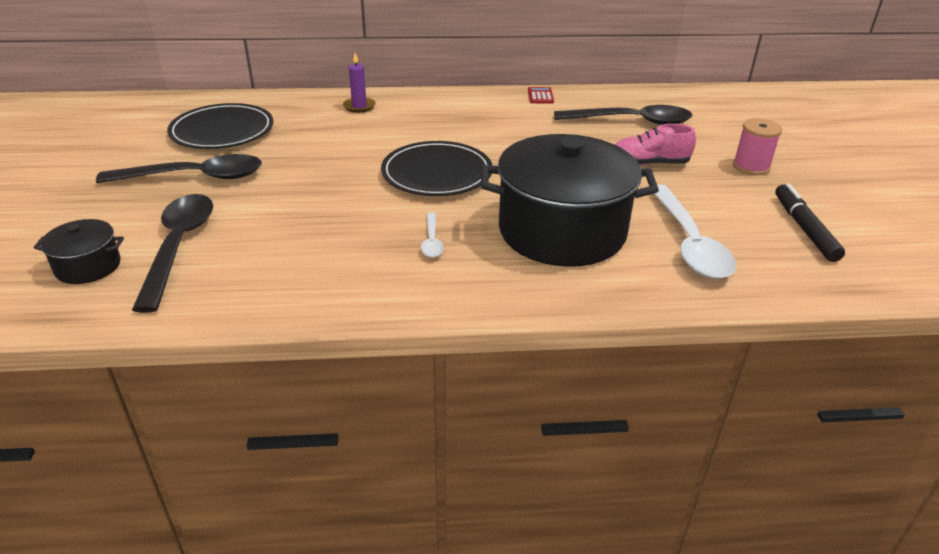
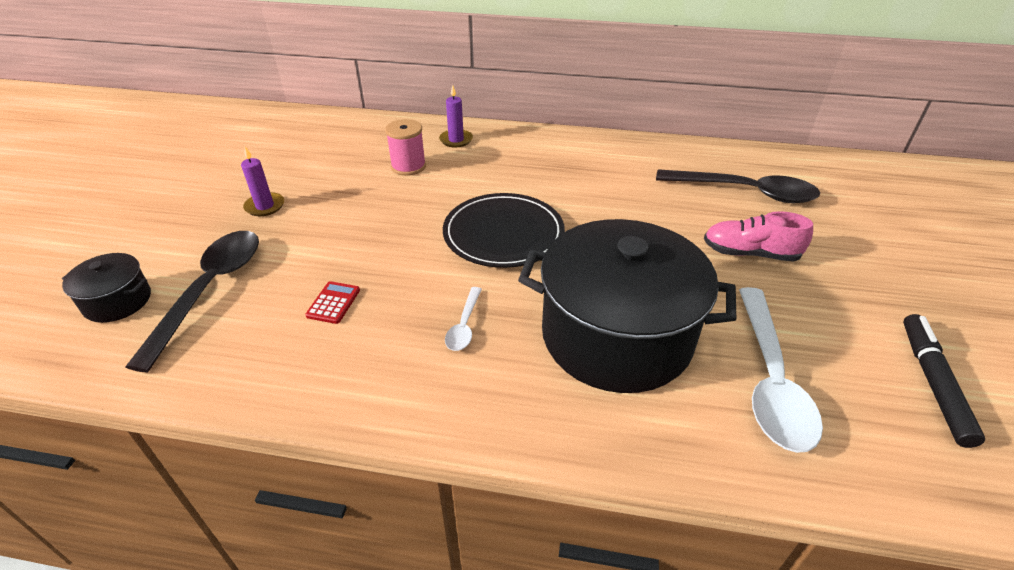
camera: 15 degrees right, 5 degrees up
(195, 177) = (265, 206): black spoon -> purple candle
(222, 131) = (314, 154): black plate -> none
(540, 96) = (650, 147): red calculator -> red calculator (333, 303)
(751, 167) = (879, 275): pink spool -> pink spool (408, 166)

